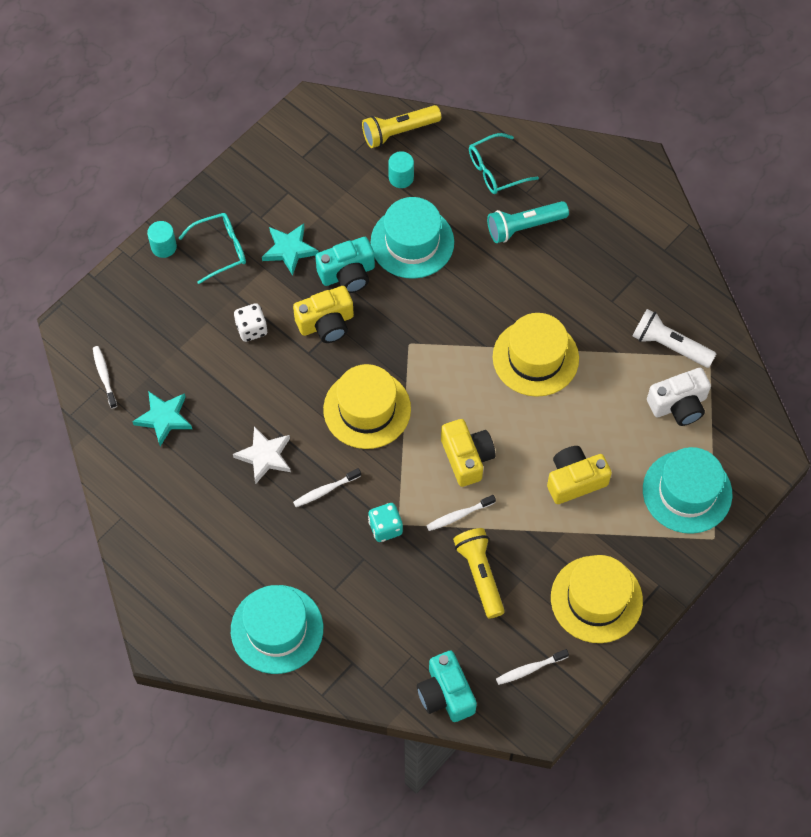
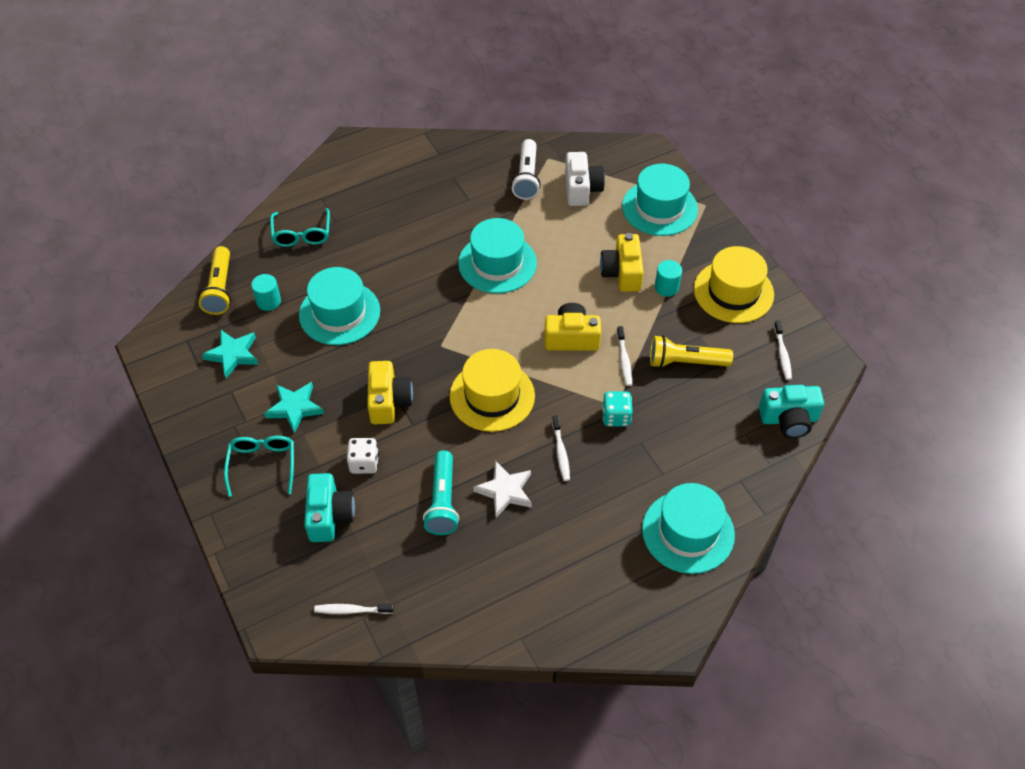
camera: 70 degrees left, 10 degrees down
(164, 247) = (231, 514): turquoise cylinder -> turquoise cylinder (666, 287)
(164, 418) = (426, 567): turquoise star -> turquoise star (233, 354)
(347, 274) = (346, 370): turquoise camera -> turquoise camera (329, 516)
(524, 227) = (368, 232): turquoise flashlight -> turquoise flashlight (442, 501)
(535, 358) = (497, 263): yellow hat -> turquoise hat
(669, 345) = (526, 178): white flashlight -> white flashlight turned 45 degrees counterclockwise

